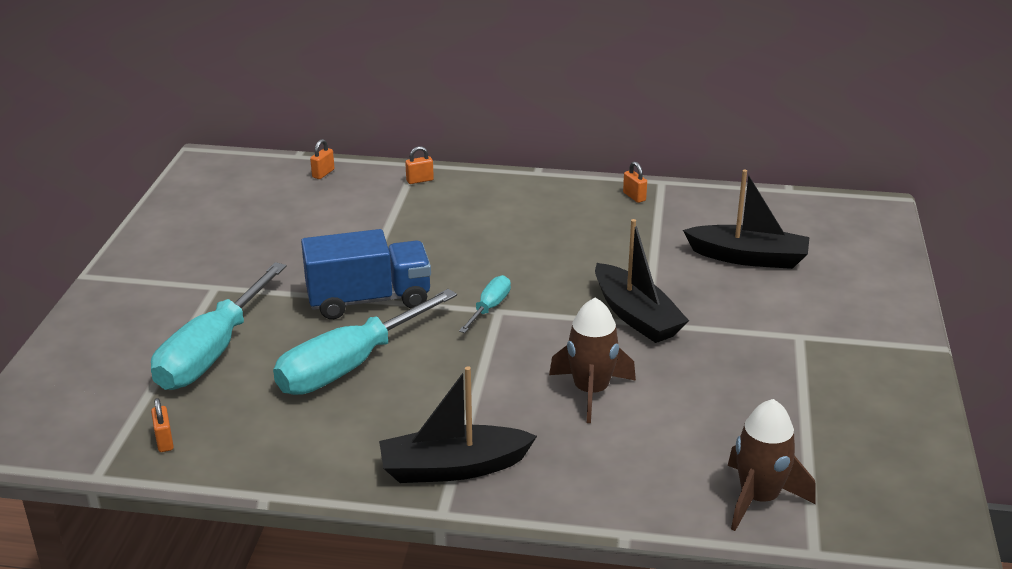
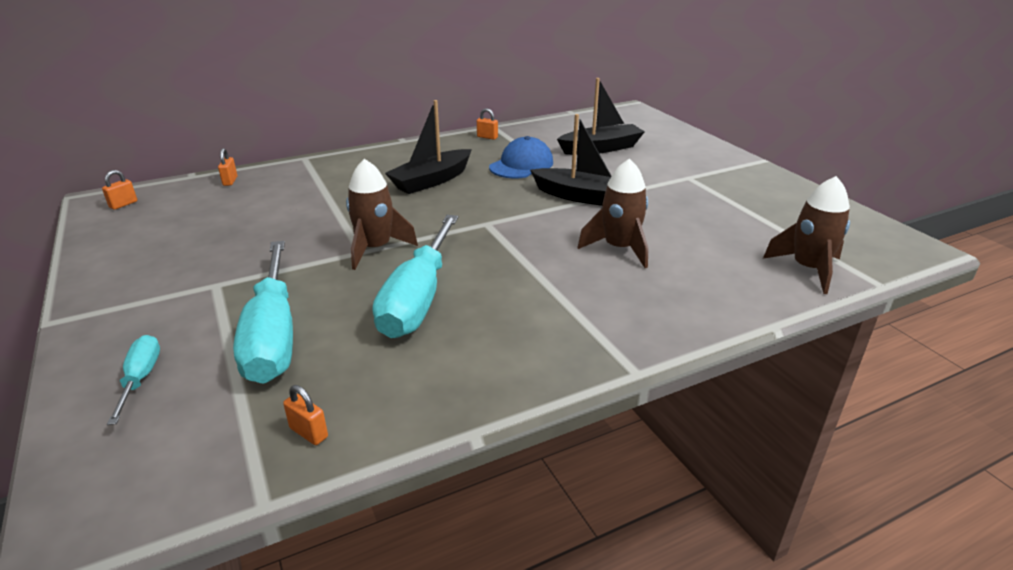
camera: 35 degrees left, 0 degrees up
(369, 300) = (375, 248): blue truck -> brown rocket
(420, 180) = (320, 165): orange padlock -> orange padlock (123, 204)
(453, 468) = (599, 336): black boat -> black boat (431, 181)
(489, 308) = (478, 224): turquoise screwdriver -> turquoise screwdriver (140, 379)
(624, 249) = (521, 165): none -> blue cap

